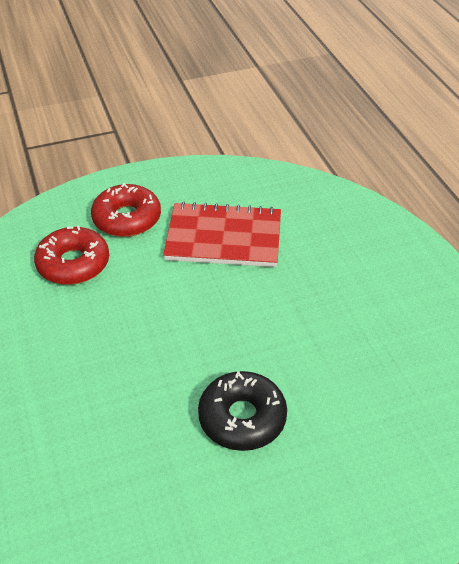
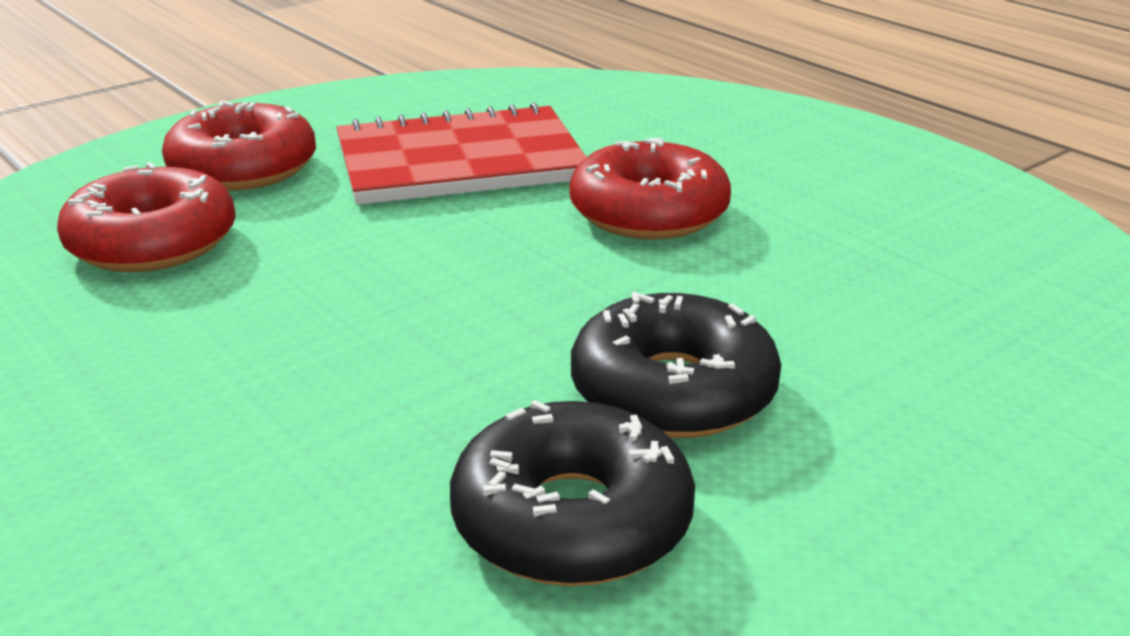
camera: 20 degrees left, 15 degrees down
(169, 474) = (572, 520): none -> black donut
(292, 298) = (649, 212): none -> red donut

